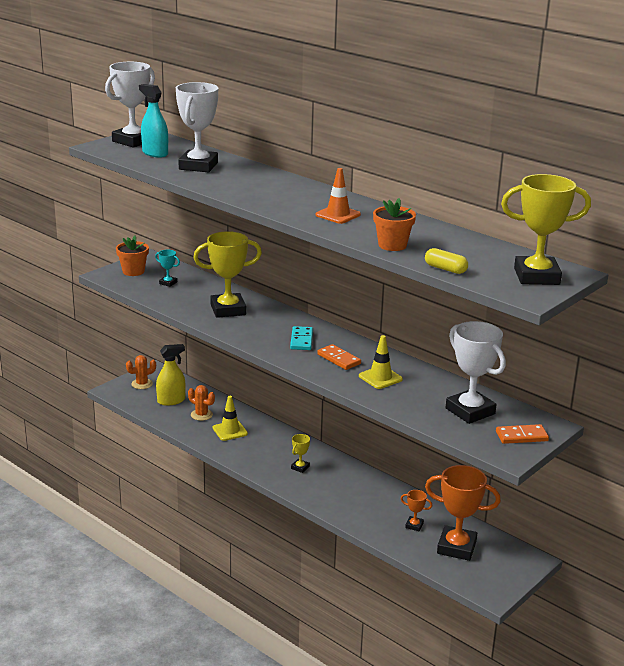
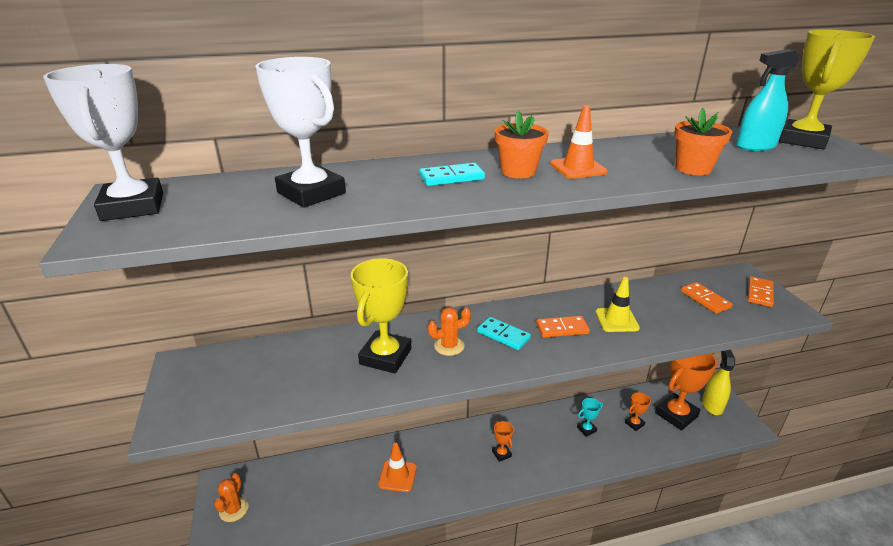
camera: 55 degrees left, 5 degrees up
(133, 271) = (194, 393): orange flower pot -> orange flower pot (518, 171)
(155, 153) = (212, 206): turquoise spray bottle -> turquoise spray bottle (755, 146)
(168, 283) = (264, 375): turquoise trophy -> turquoise trophy (586, 429)
(171, 401) = (295, 498): yellow spray bottle -> yellow spray bottle (712, 405)
(201, 415) = (347, 485): orange cactus -> orange cactus (449, 346)
(230, 431) = (397, 476): yellow traffic cone -> orange traffic cone
(269, 188) = (451, 177): none -> turquoise domino
(300, 467) = (501, 454): yellow trophy -> orange trophy
(445, 269) = (775, 165): yellow capsule -> none
(470, 411) = (705, 299): white trophy -> orange domino

